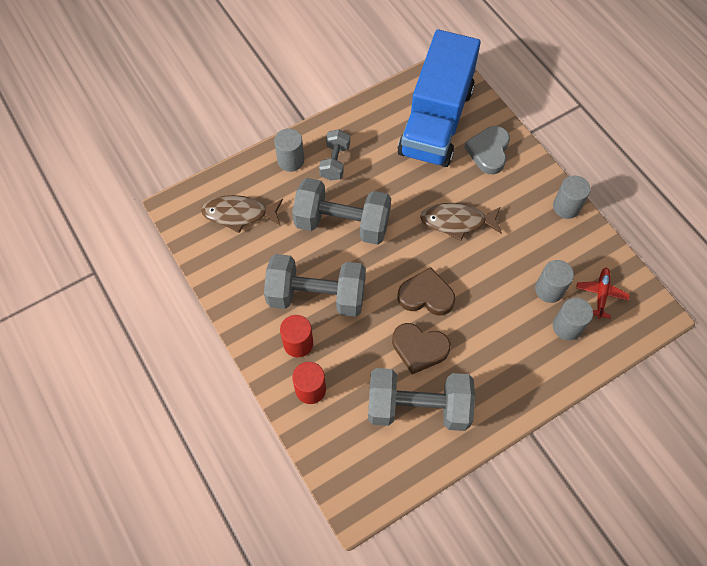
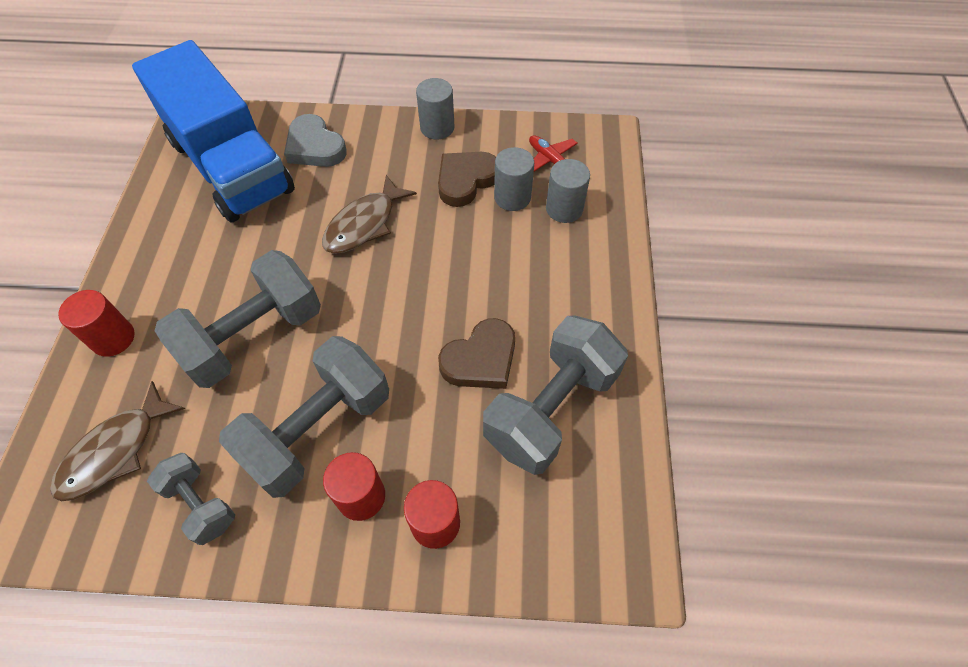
camera: 55 degrees left, 5 degrees down
(290, 160) = (113, 338): grey cylinder -> red cylinder
(335, 162) = (169, 292): grey dumbbell -> grey dumbbell (200, 504)
(426, 295) = (423, 310): brown heart -> brown heart (466, 180)

